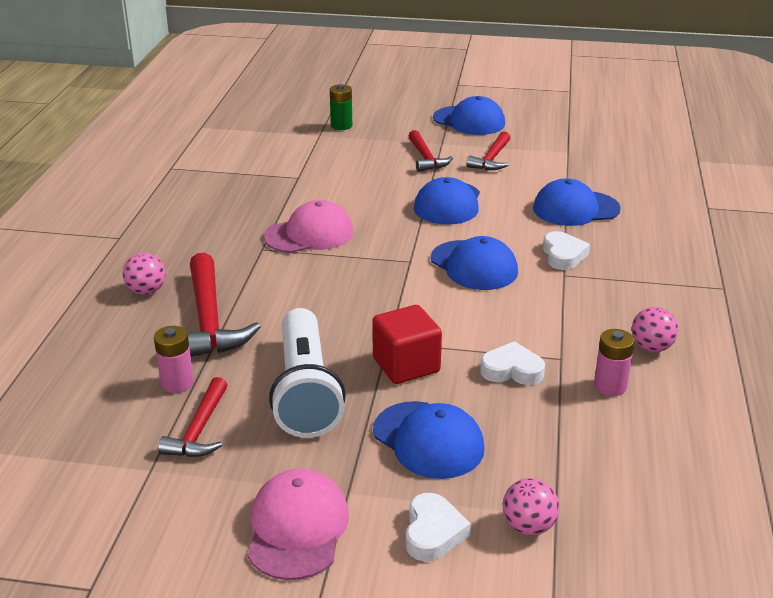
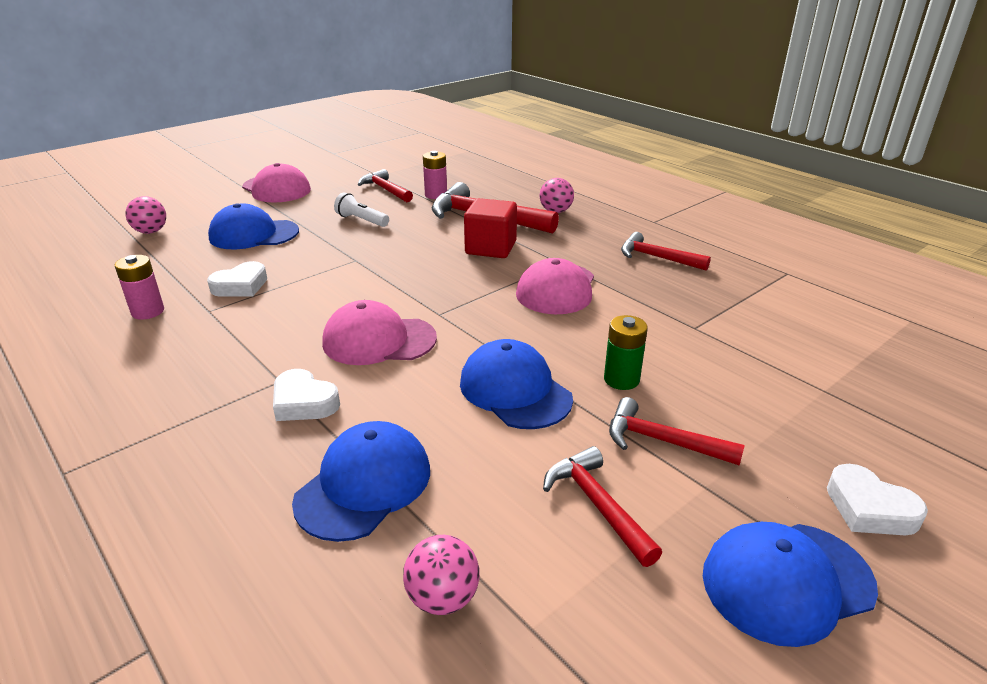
camera: 130 degrees right, 0 degrees up
(201, 215) = (657, 258): none -> red hammer
(306, 391) = (361, 220): white flashlight -> white flashlight, size x0.46
(341, 125) = (851, 422): green battery -> green battery (621, 379)
(406, 365) = (322, 255): red cube -> red cube (490, 248)
(433, 532) = (204, 211): white heart -> white heart (869, 508)
(474, 265) = (379, 340): blue cap -> pink cap
(651, 347) = (126, 357): pink ball -> pink ball (443, 598)

